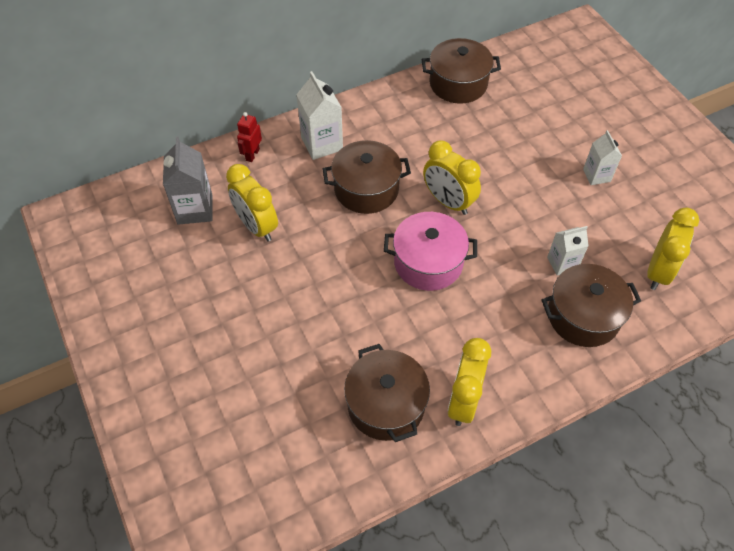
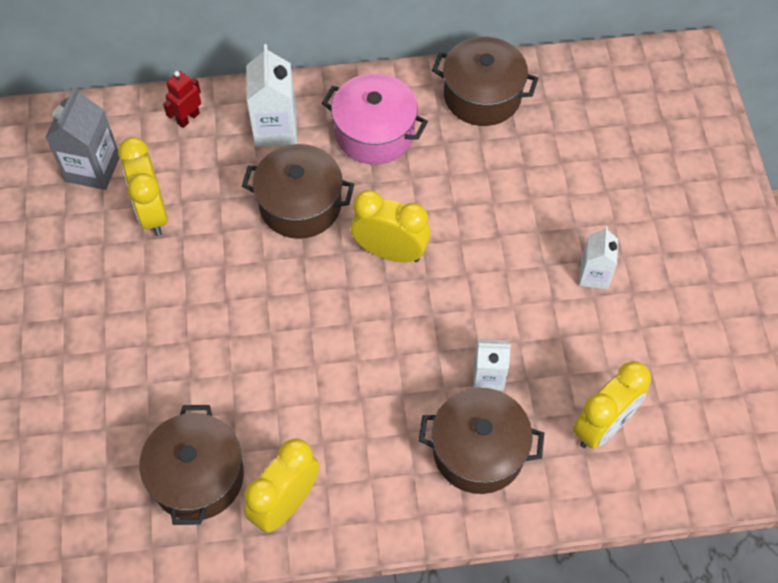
camera: 20 degrees right, 5 degrees up
(428, 262) = (328, 322): pink pot -> pink pot (375, 133)
(448, 202) = (390, 252): yellow clock -> yellow clock turned 135 degrees clockwise

